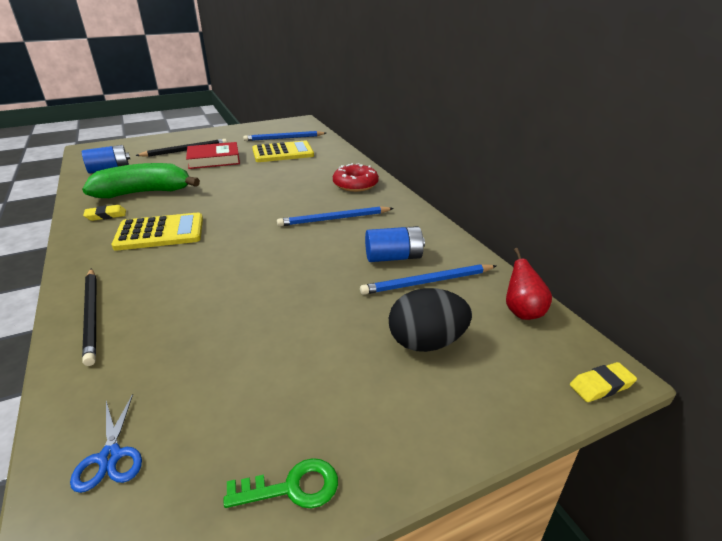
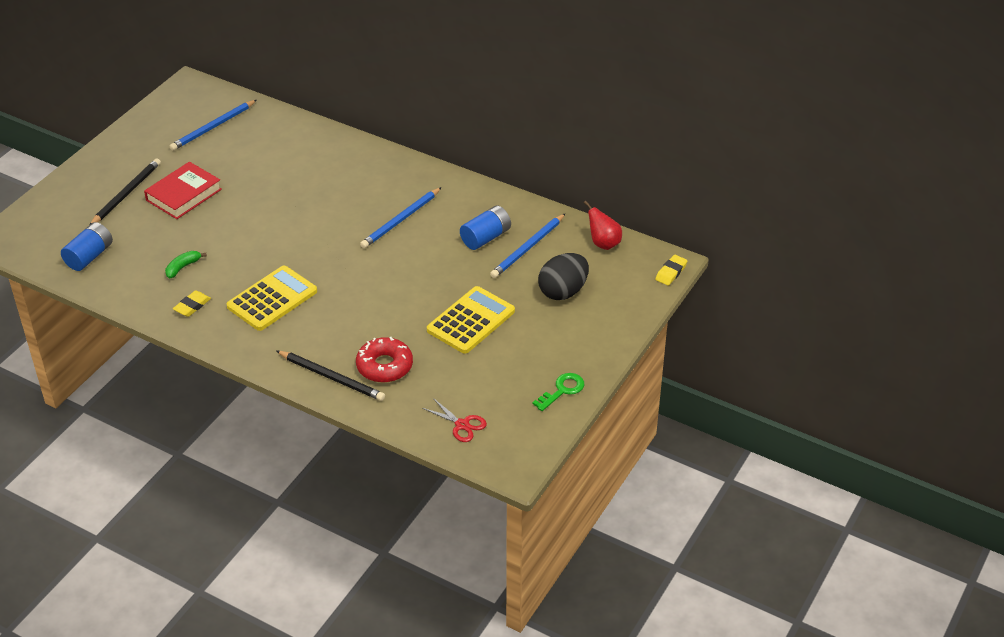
camera: 35 degrees left, 10 degrees up
(110, 457) = (462, 425): blue scissors -> red scissors
(144, 193) = (183, 267): green banana -> green banana, size x0.40
(283, 153) = (245, 153): yellow calculator -> yellow calculator (471, 321)
(355, 184) = (374, 170): red donut -> red donut (384, 366)

